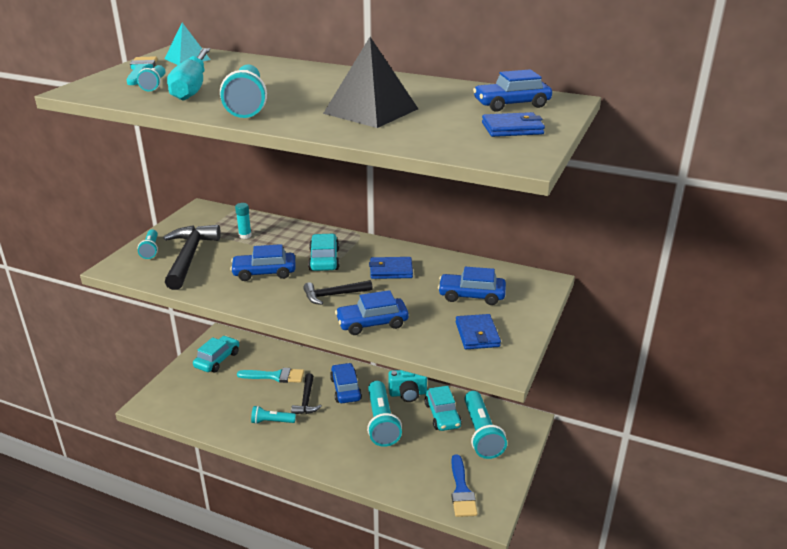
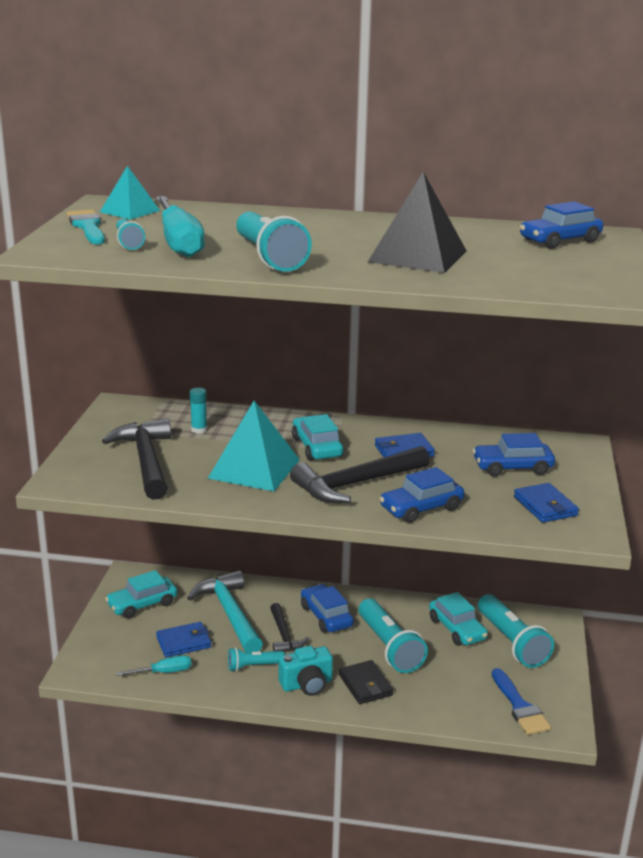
camera: 15 degrees left, 5 degrees down
(150, 250) = (89, 458): turquoise flashlight -> none
(205, 416) = (163, 672): none -> turquoise screwdriver
(217, 360) = (142, 604): turquoise car -> turquoise car turned 135 degrees counterclockwise
(264, 273) = (254, 469): blue car -> turquoise pyramid
(275, 376) = (229, 613): turquoise brush -> turquoise hammer
(333, 295) = (356, 484): black hammer -> black hammer, size x1.72
(348, 451) = (365, 685): none -> black wallet
(408, 394) = (404, 611): turquoise camera -> turquoise camera (307, 684)
(512, 128) = (586, 265): blue wallet -> blue wallet (183, 642)

